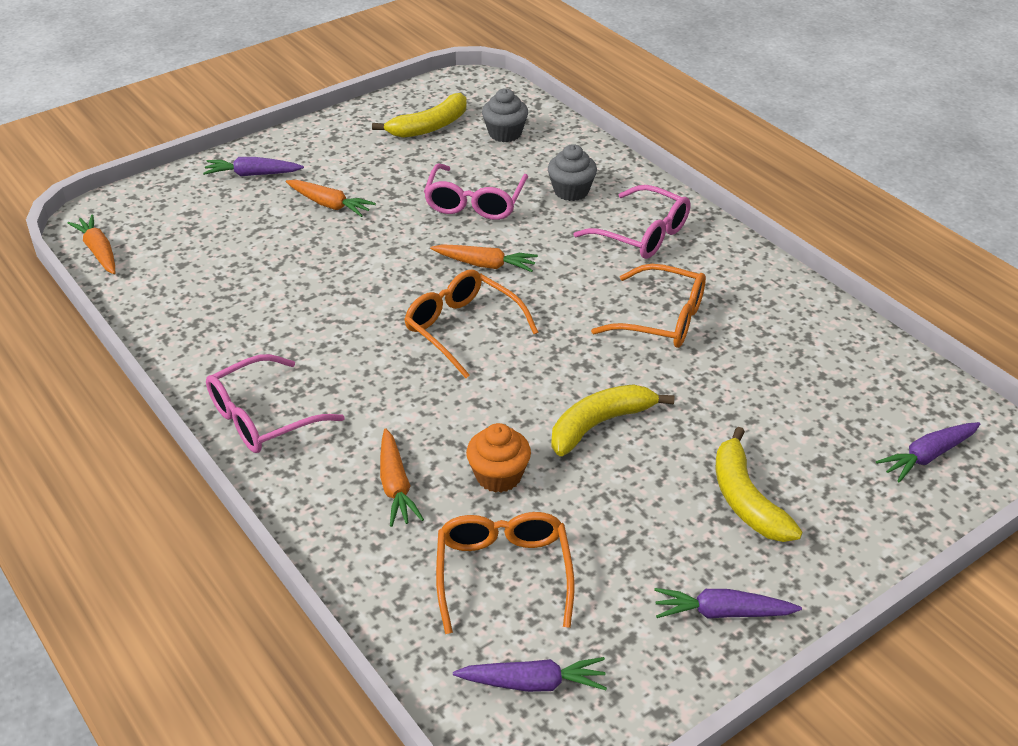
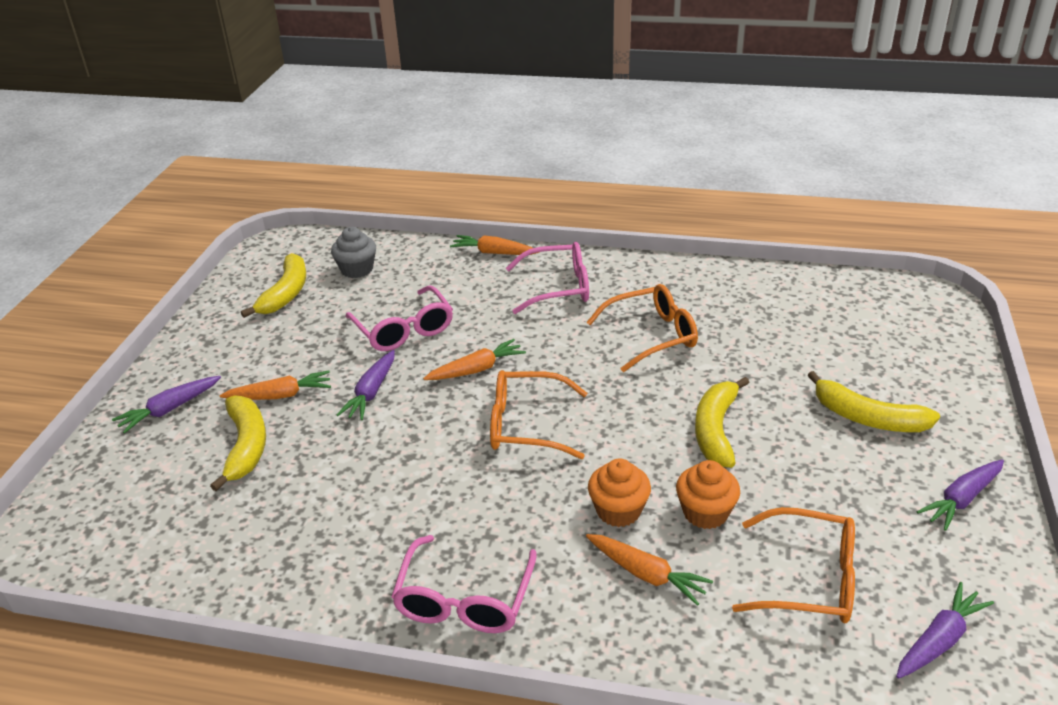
camera: 40 degrees left, 5 degrees down
(99, 251) = (92, 563): orange carrot -> orange carrot (494, 253)
(265, 229) = (246, 446): none -> yellow banana
(439, 431) = (618, 511): none -> orange cupcake
(503, 573) = (809, 579): orange glasses -> orange glasses turned 150 degrees clockwise
(571, 191) = (466, 284): grey cupcake -> none
(928, 456) = (914, 326): purple carrot -> purple carrot (371, 392)

